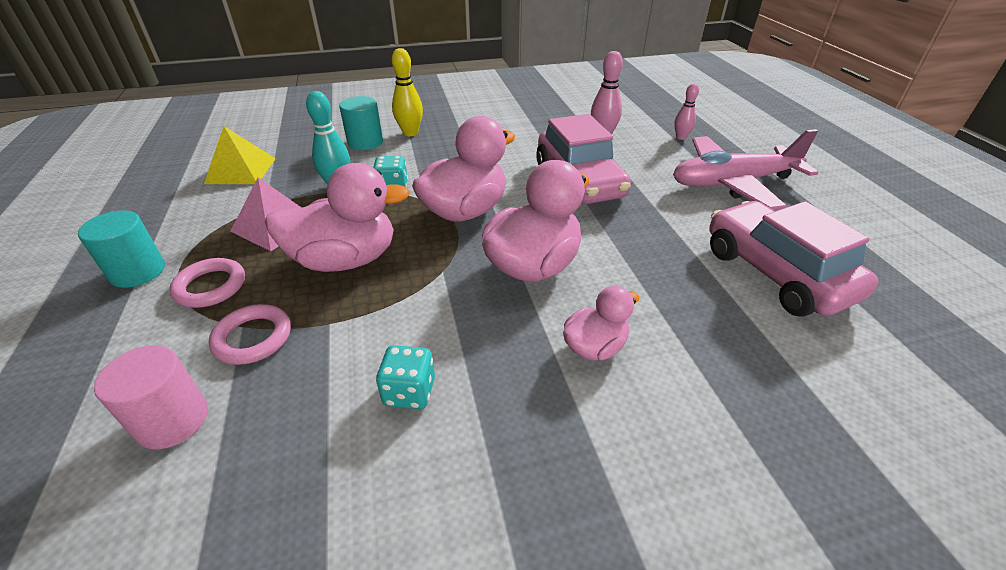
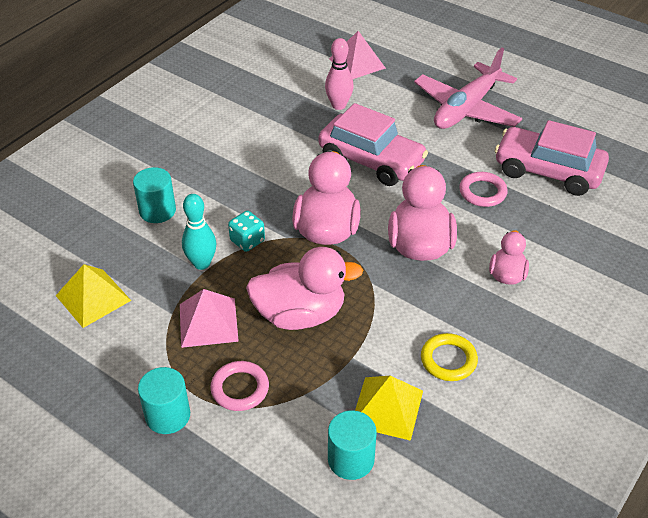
camera: 40 degrees left, 5 degrees up
(172, 420) = (351, 459): pink cylinder -> turquoise cylinder
(253, 338) = (322, 395): pink ring -> pink ring (482, 192)
(281, 394) = (387, 408): none -> yellow pyramid
(345, 260) = (300, 314): pink duck -> pink duck turned 45 degrees clockwise
(409, 392) = (448, 360): turquoise dice -> yellow ring
(410, 133) = (182, 180): yellow bowling pin -> none
(658, 117) = (357, 63): none -> pink pyramid
(681, 137) = (394, 78): pink bowling pin -> none

